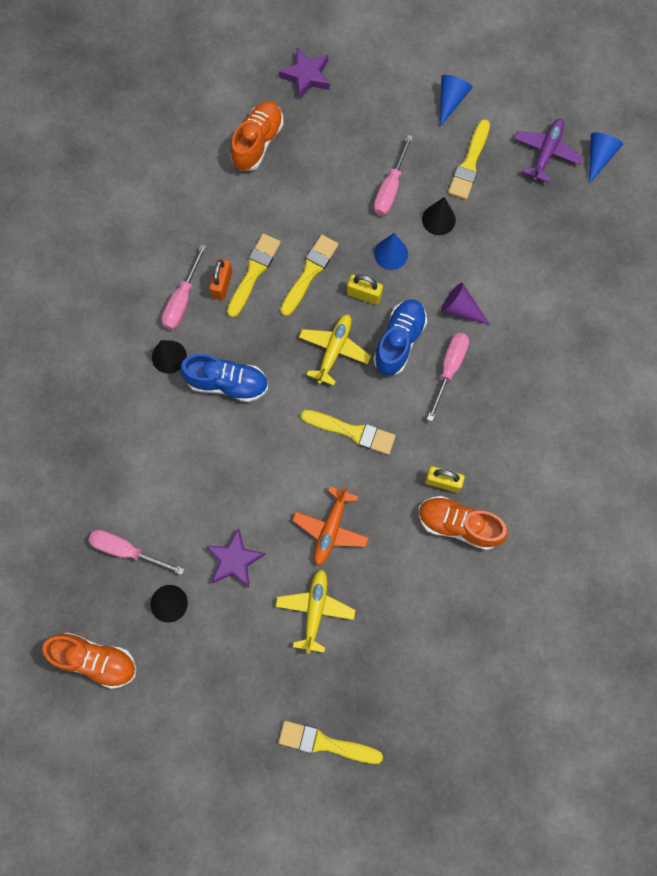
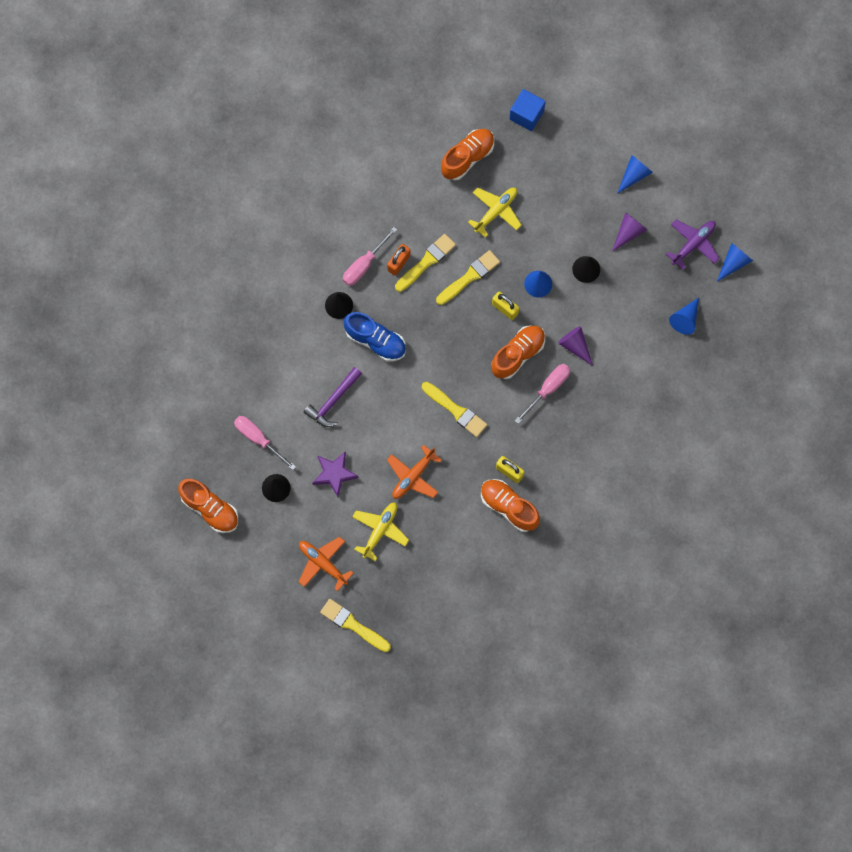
camera: 20 degrees right, 0 degrees up
(202, 472) = (333, 401): none -> purple hammer
(259, 677) = (323, 563): none -> orange plane
(306, 76) = (526, 115): purple star -> blue cube
(334, 350) = (465, 344): yellow plane -> yellow plane (496, 211)
(390, 189) = (558, 231): pink screwdriver -> none
(399, 341) = (518, 354): blue shoe -> orange shoe
(469, 163) = (628, 232): yellow brush -> purple cone
(572, 237) = (685, 319): none -> blue cone

